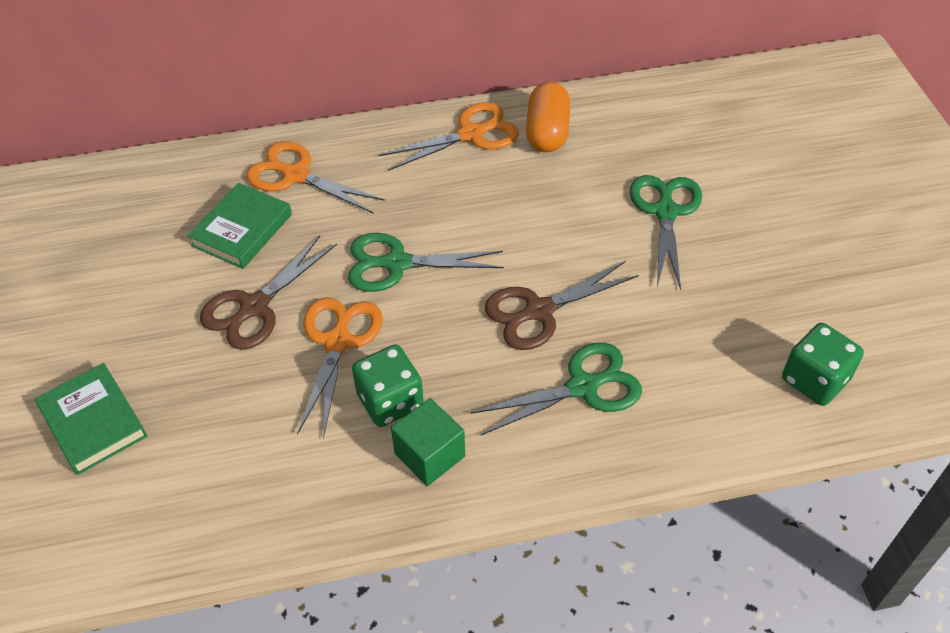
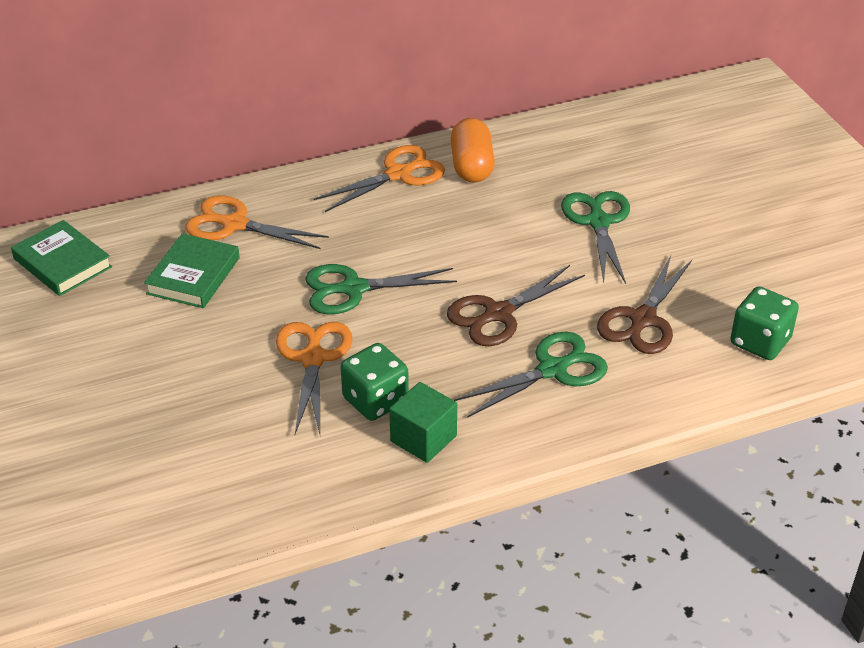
camera: 10 degrees left, 10 degrees down
(93, 422) = (92, 449): green book -> green book (62, 263)
(255, 307) = (224, 338): brown scissors -> brown scissors (643, 319)

